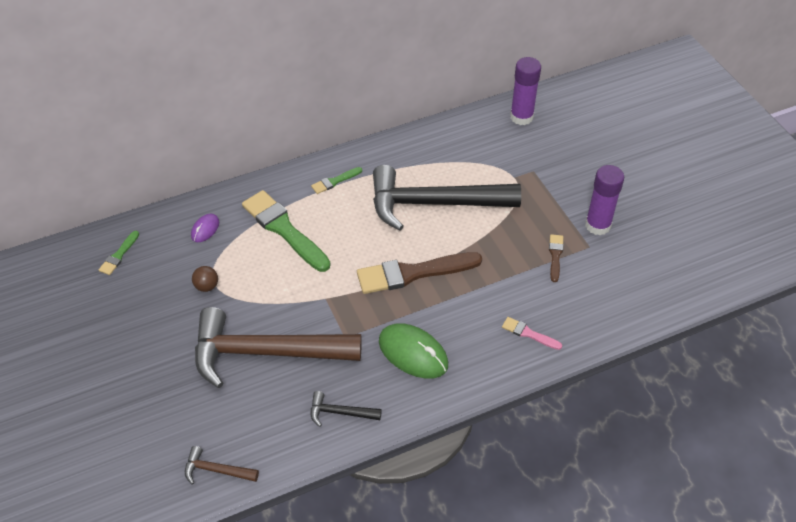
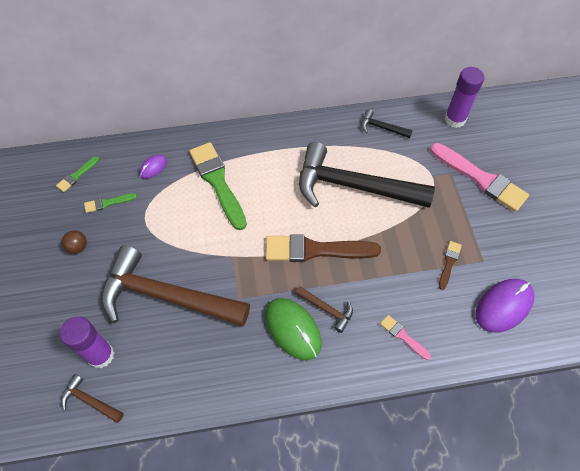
camera: 15 degrees right, 10 degrees up
(207, 286) = (137, 221): brown ball -> brown ball (78, 247)
(335, 181) = (274, 146): green brush -> green brush (108, 203)
(340, 412) = (211, 372): black hammer -> black hammer (381, 128)
(443, 326) = (327, 309): none -> brown hammer
(564, 169) = (480, 178): none -> pink brush
(597, 225) = (497, 241): purple glue stick -> purple glue stick (101, 355)
(621, 283) = (503, 306): none -> purple mouse

